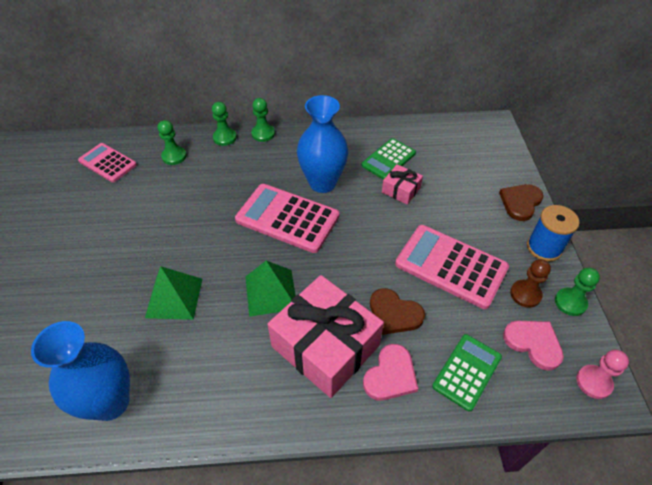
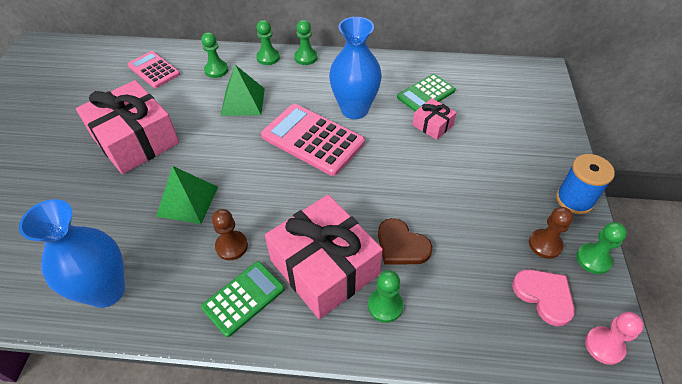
camera: 10 degrees right, 0 degrees up
(105, 240) = (135, 140): none -> pink gift
(229, 338) = (231, 246): none -> brown pawn
(271, 292) = (281, 208): green pyramid -> green pyramid (243, 101)
(390, 375) = (385, 306): pink heart -> green pawn
(451, 266) = (470, 206): pink calculator -> none
(466, 372) = (466, 314): green calculator -> green calculator (243, 298)
(520, 202) = (557, 151): brown heart -> none

